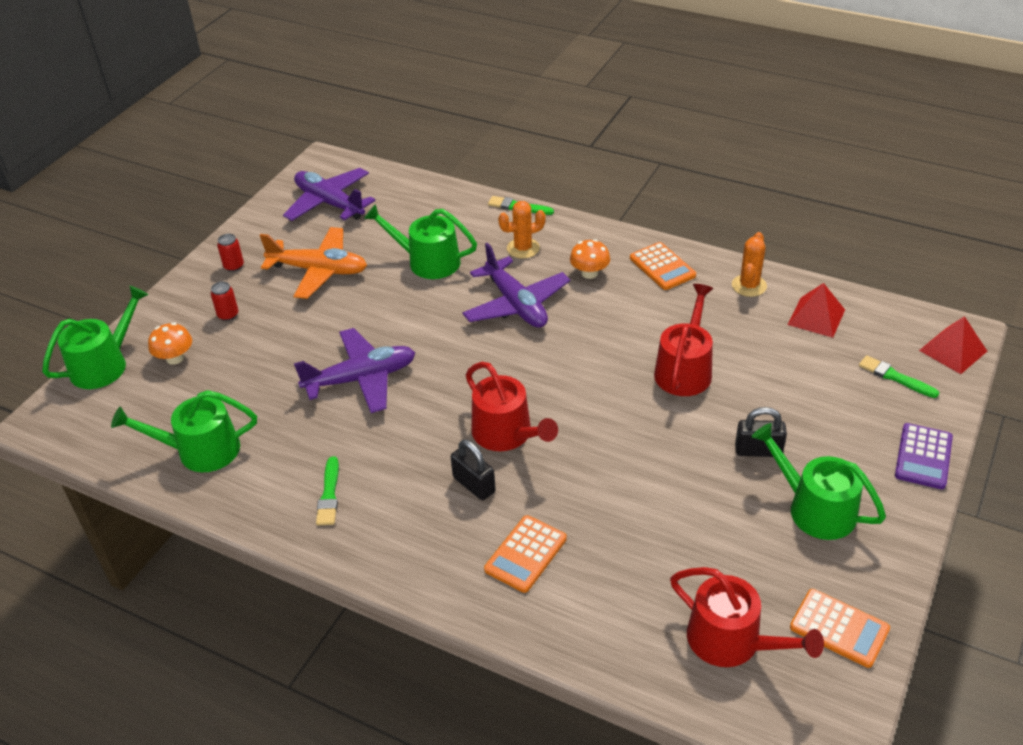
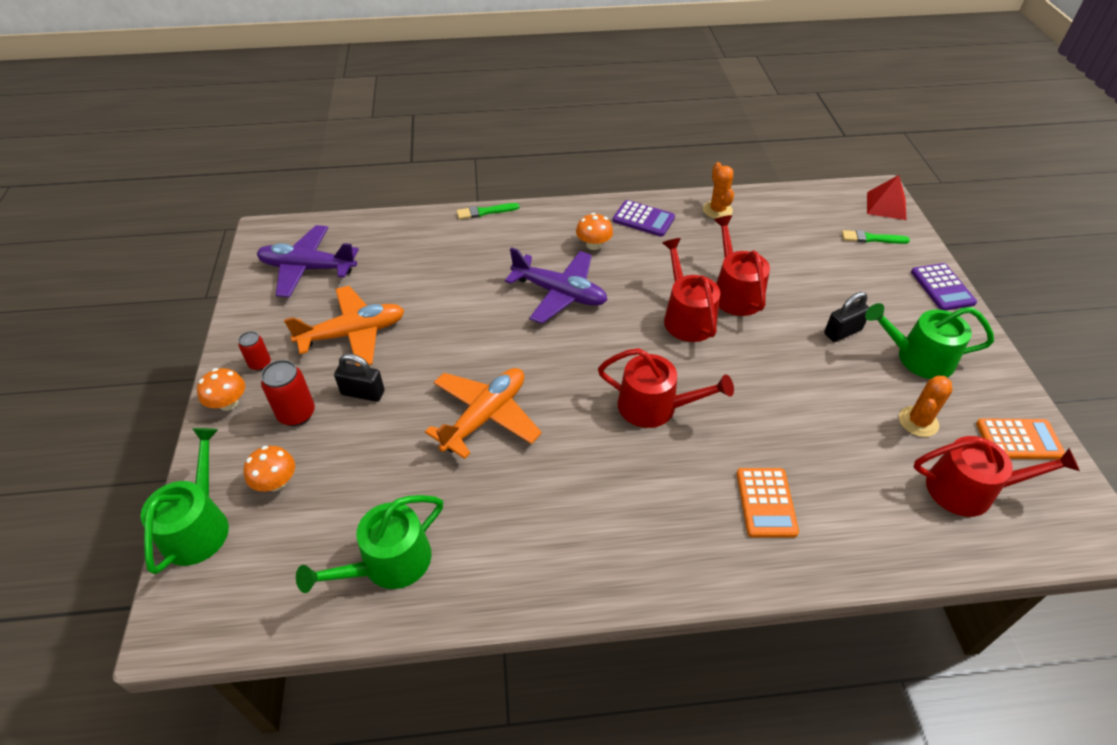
camera: 35 degrees left, 5 degrees up
(189, 286) = (228, 403): none -> orange mushroom
(228, 315) = (296, 414): red can -> red can, size x1.61
(329, 494) = (555, 540): green brush -> none
(361, 379) = (485, 417): purple plane -> orange plane
(427, 261) = (449, 286): green watering can -> none
(474, 485) = (670, 464): black padlock -> black padlock (363, 393)
(523, 248) = (521, 245): orange cactus -> orange cactus (918, 422)
(613, 372) = (686, 317): none -> red watering can
(662, 267) = (643, 219): orange calculator -> purple calculator
(816, 317) = (783, 216): red pyramid -> none

